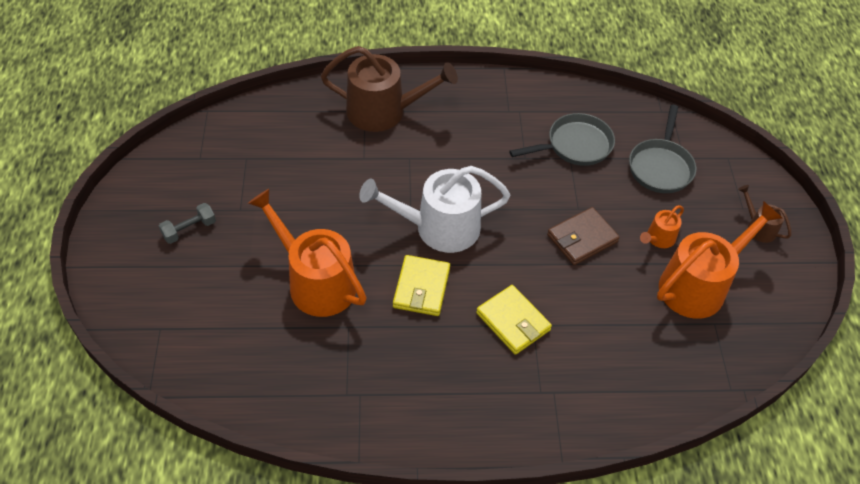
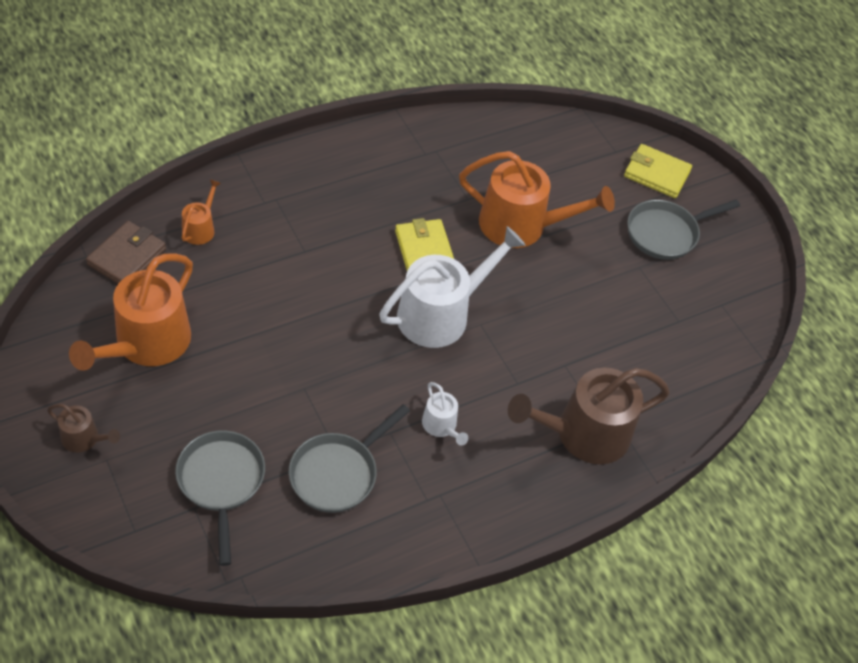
camera: 150 degrees right, 0 degrees up
(189, 229) = (665, 233): grey dumbbell -> grey pan
(485, 149) = (441, 426): none -> white watering can
(513, 321) = (324, 248): yellow wallet -> yellow wallet (656, 174)
(582, 238) = (287, 353): brown wallet -> brown wallet (127, 257)
(658, 238) = (202, 383): orange watering can -> orange watering can (200, 228)

